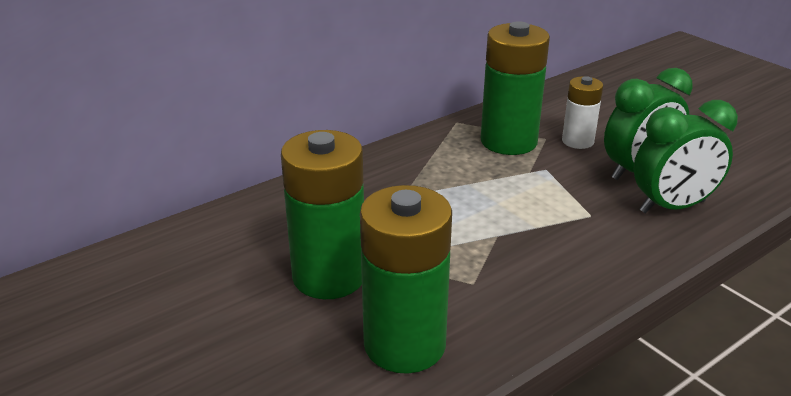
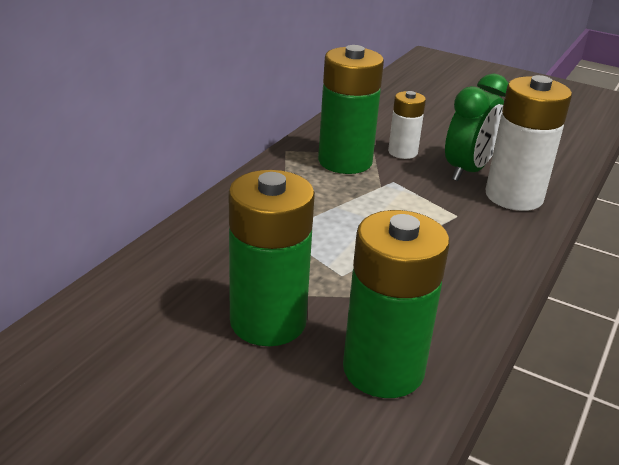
camera: 25 degrees left, 0 degrees up
(672, 207) = (514, 196): green clock -> white battery

